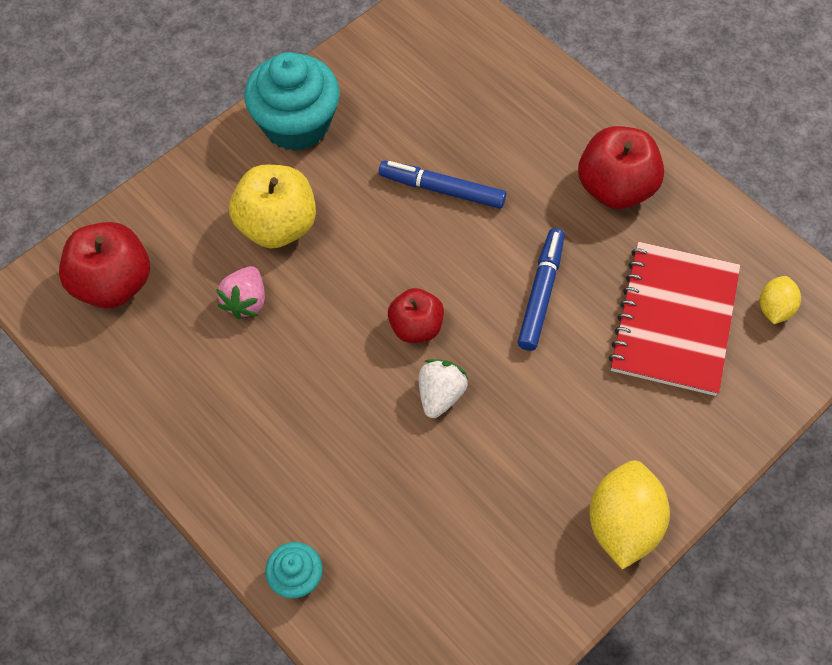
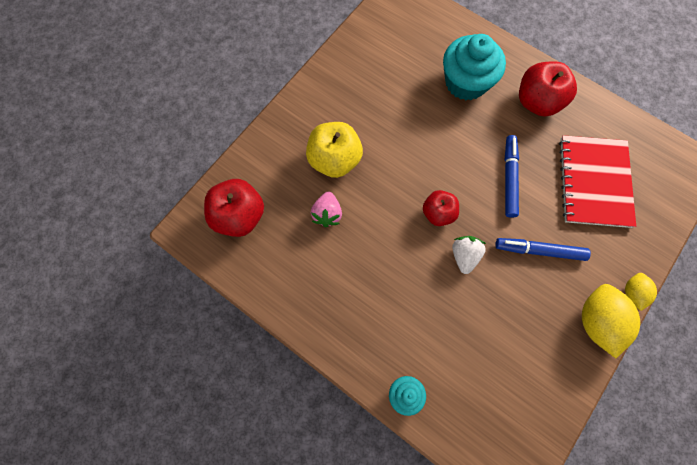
camera: 10 degrees left, 10 degrees up
(296, 124) = (330, 90): turquoise cupcake -> turquoise cupcake (466, 82)
(442, 190) = (431, 120): blue marker -> blue marker (539, 251)
(774, 308) = (651, 165): yellow lemon -> yellow lemon (632, 293)

